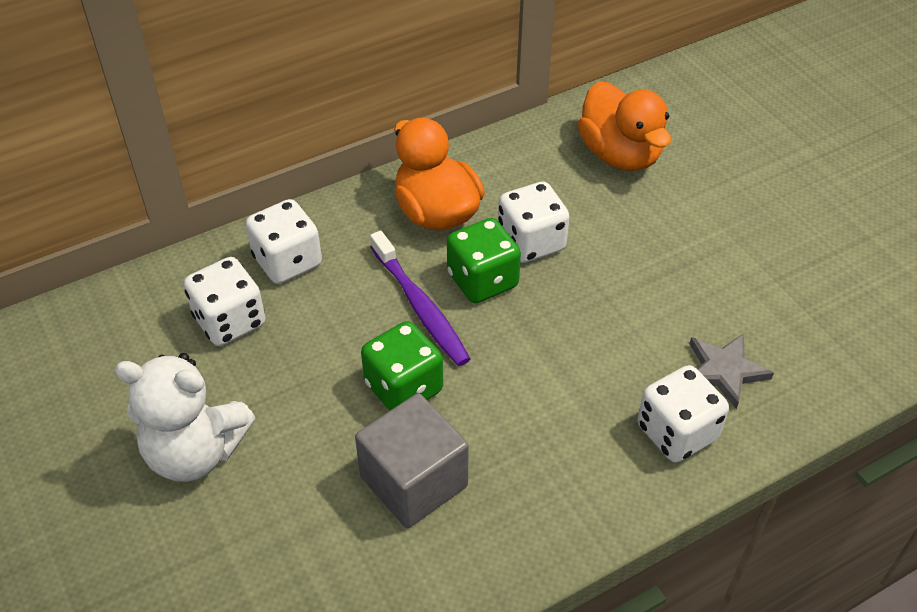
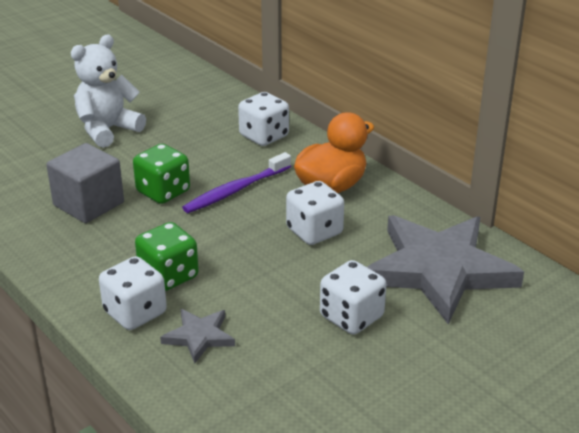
camera: 80 degrees right, 15 degrees down
(195, 452) = (107, 130): white teddy bear -> white teddy bear turned 45 degrees clockwise
(230, 321) = (208, 125): white dice -> white dice (351, 317)
(482, 280) = (268, 213): green dice -> green dice (168, 276)
(620, 154) = (439, 270): orange duck -> grey star

